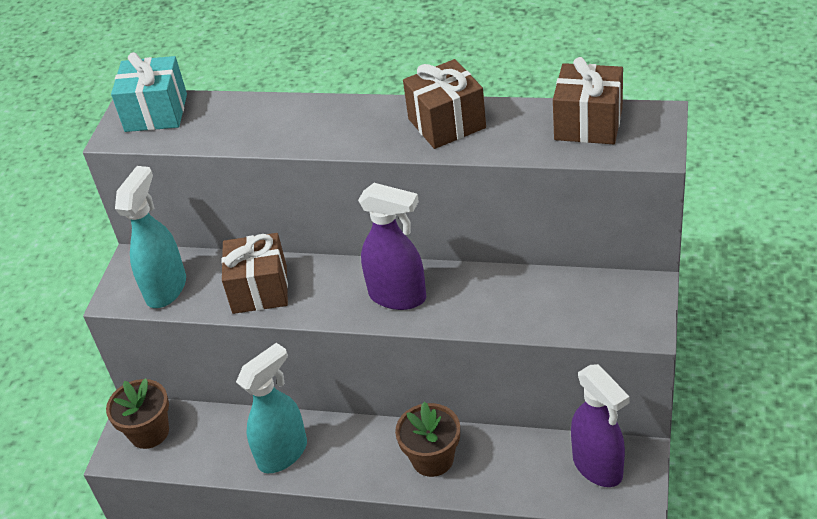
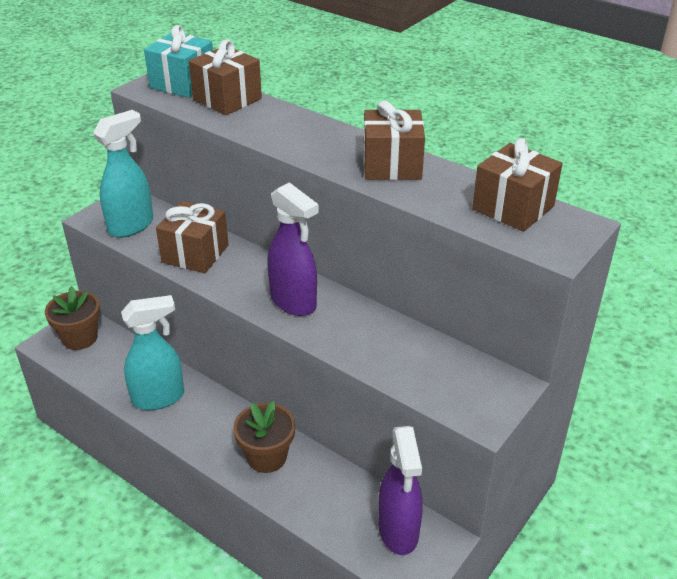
camera: 20 degrees right, 5 degrees down
(221, 113) = (227, 99): none -> brown gift

